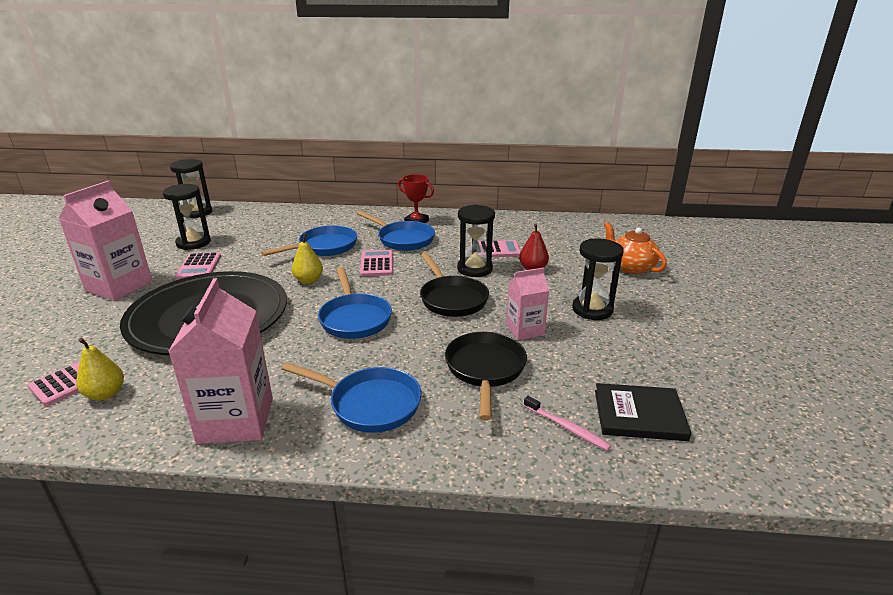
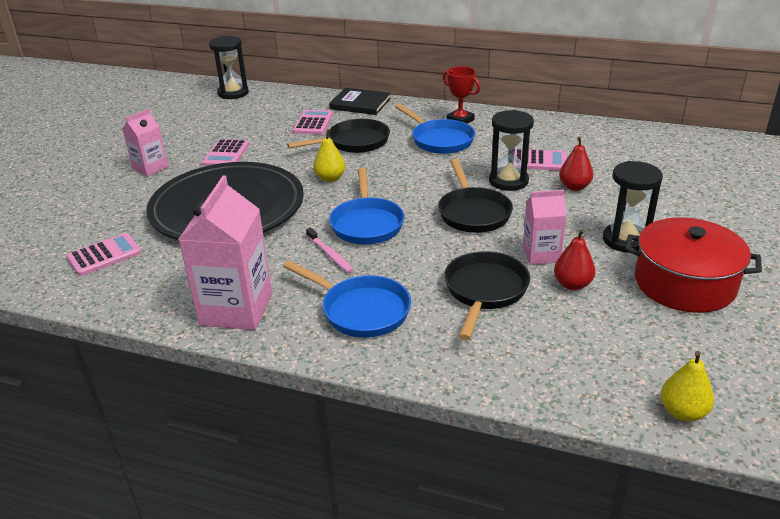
camera: 15 degrees right, 5 degrees up
(105, 394) = (129, 271): yellow pear -> yellow pear (682, 412)
(119, 286) = (150, 168): pink carton -> pink carton, size x0.58
(193, 243) = (225, 127): black hourglass -> none
(324, 247) = (354, 142): blue pan -> black pan
(377, 264) = (404, 166): pink calculator -> pink calculator (313, 123)
(562, 354) = (572, 284): none -> red pear
(567, 428) = (549, 359): pink toothbrush -> pink toothbrush (330, 254)
(630, 267) = (691, 195): orange teapot -> none
(639, 415) = (632, 357): black book -> black book (360, 104)
(655, 341) = (684, 283): none -> red pot

